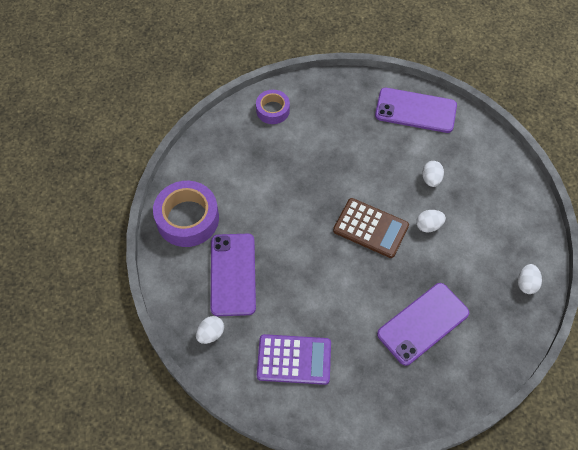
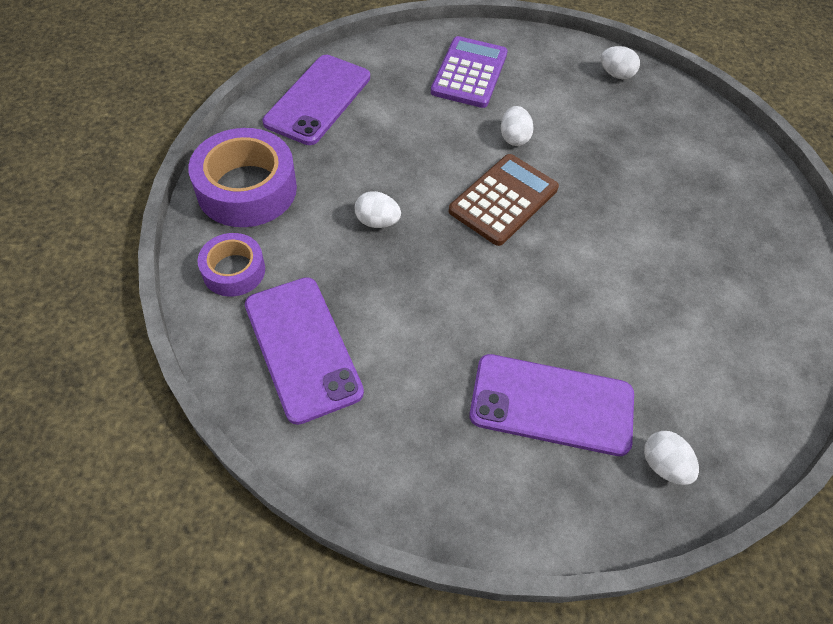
camera: 80 degrees left, 5 degrees down
(187, 218) = (419, 459): purple tape -> purple tape (247, 189)
(294, 359) = (714, 349): purple calculator -> purple calculator (469, 73)
(423, 323) = (663, 184): purple phone -> purple phone (302, 348)
(431, 179) = (440, 115): white egg -> white egg (377, 222)

